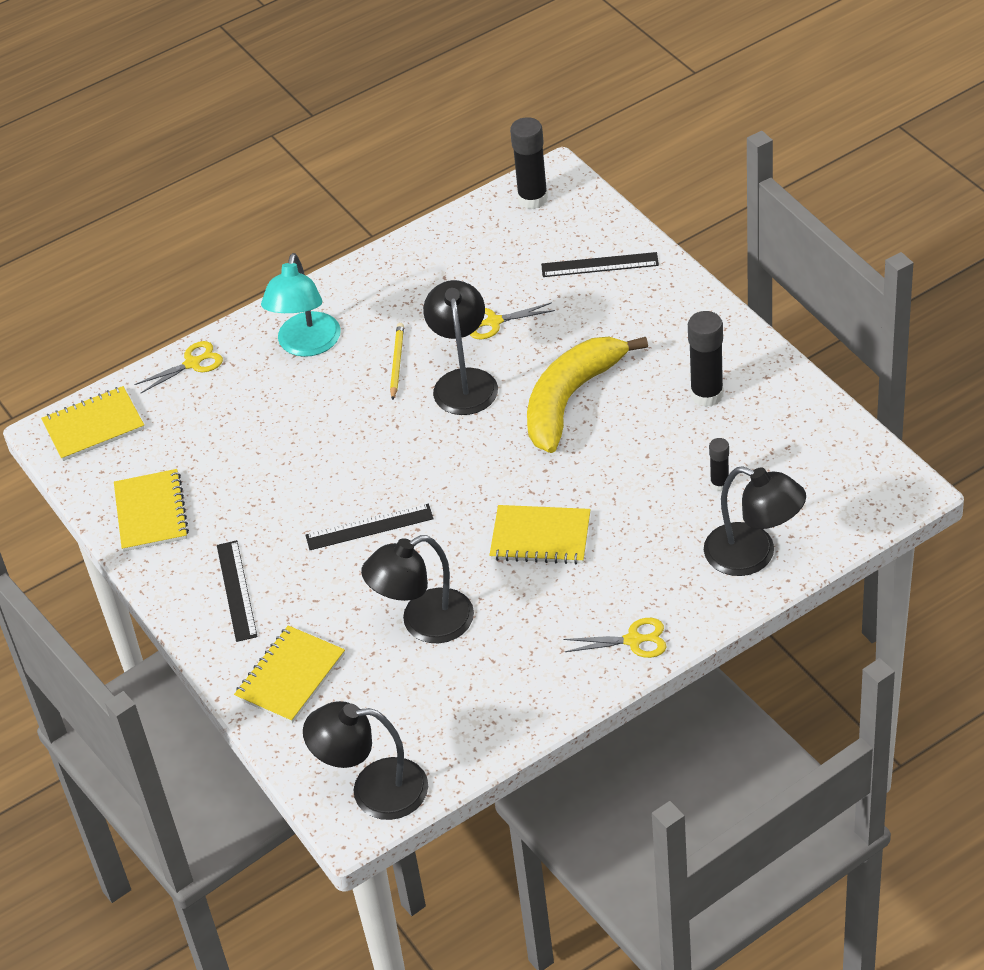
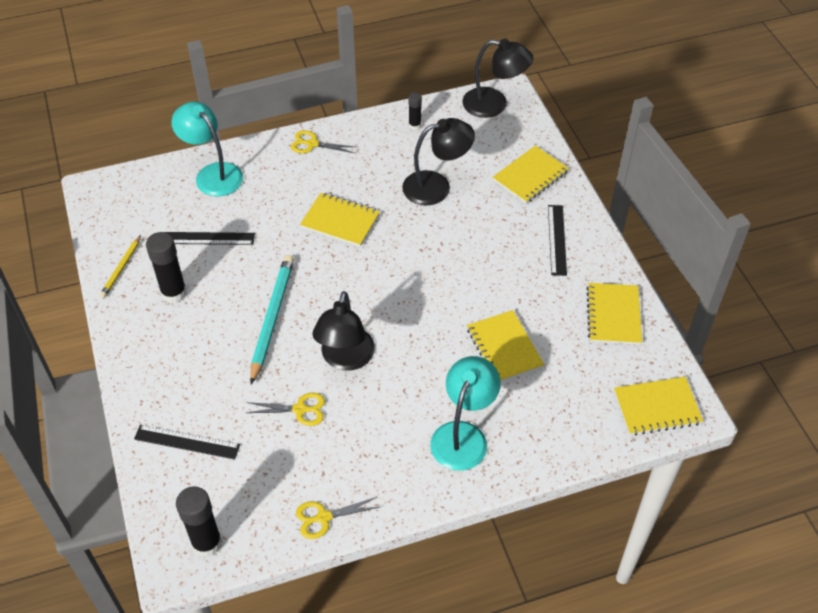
camera: 170 degrees left, 5 degrees up
(193, 363) = (566, 447): yellow scissors -> yellow scissors (323, 517)
(280, 441) = (504, 348): none -> yellow notebook
(369, 527) = (454, 259): black ruler -> black ruler (208, 238)
(397, 362) = (392, 393): yellow pencil -> yellow pencil (121, 268)
(571, 399) = (272, 318): yellow banana -> turquoise pencil
(719, 484) = (205, 224): black glue stick -> black glue stick (414, 125)
(753, 555) = (213, 174): black lamp -> turquoise lamp

